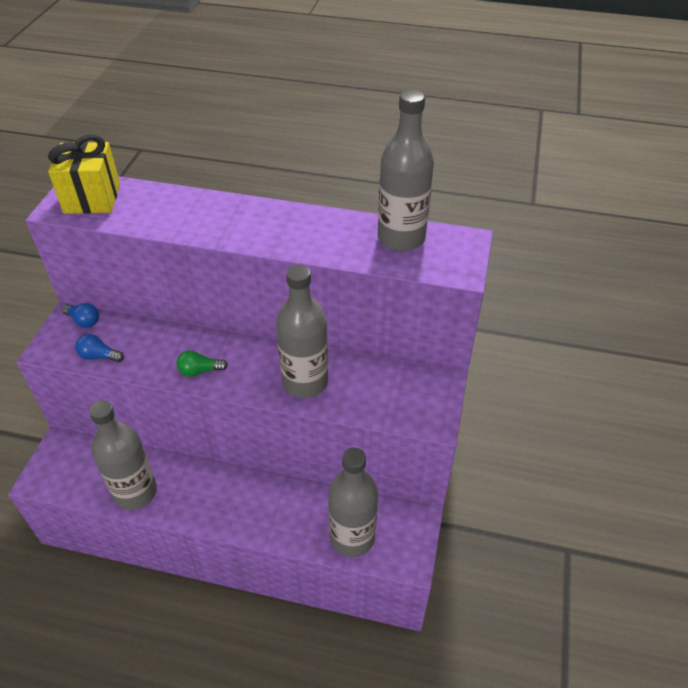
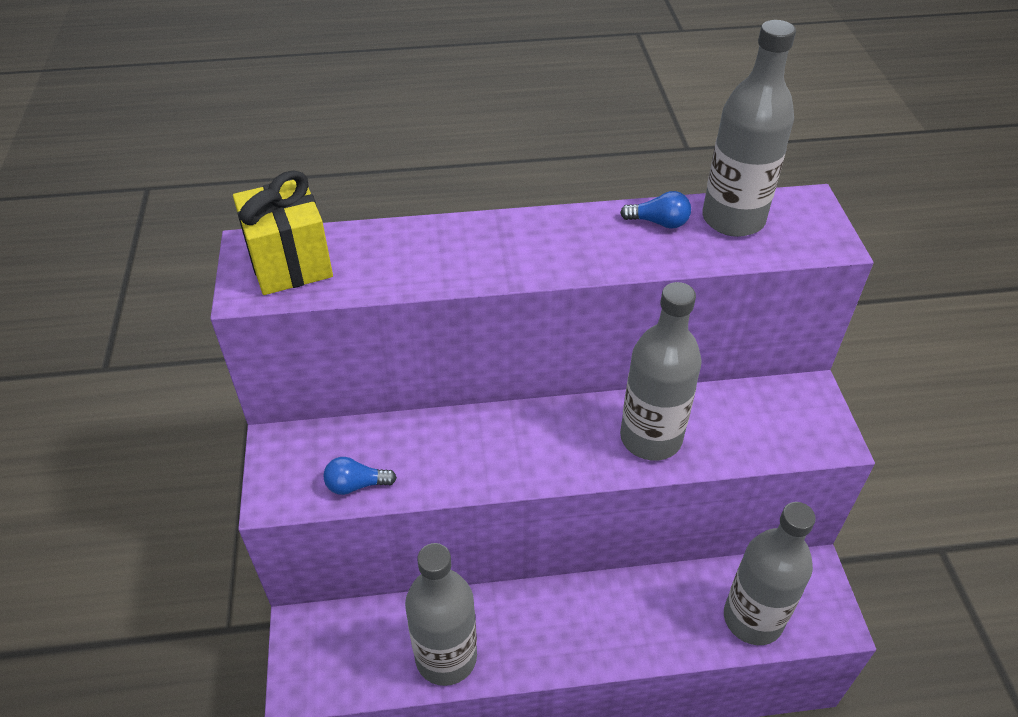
camera: 20 degrees left, 0 degrees up
(83, 321) = (302, 442): blue light bulb -> blue light bulb (658, 222)
(199, 371) = (507, 464): green light bulb -> none

